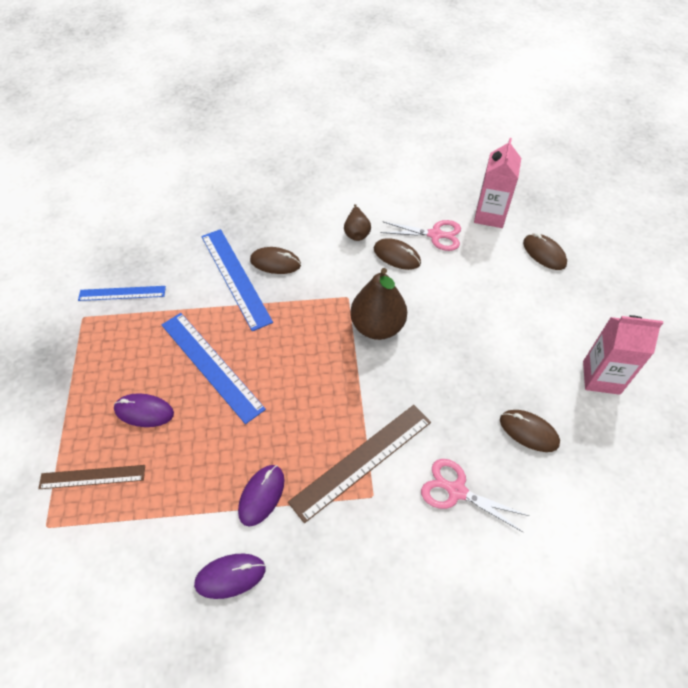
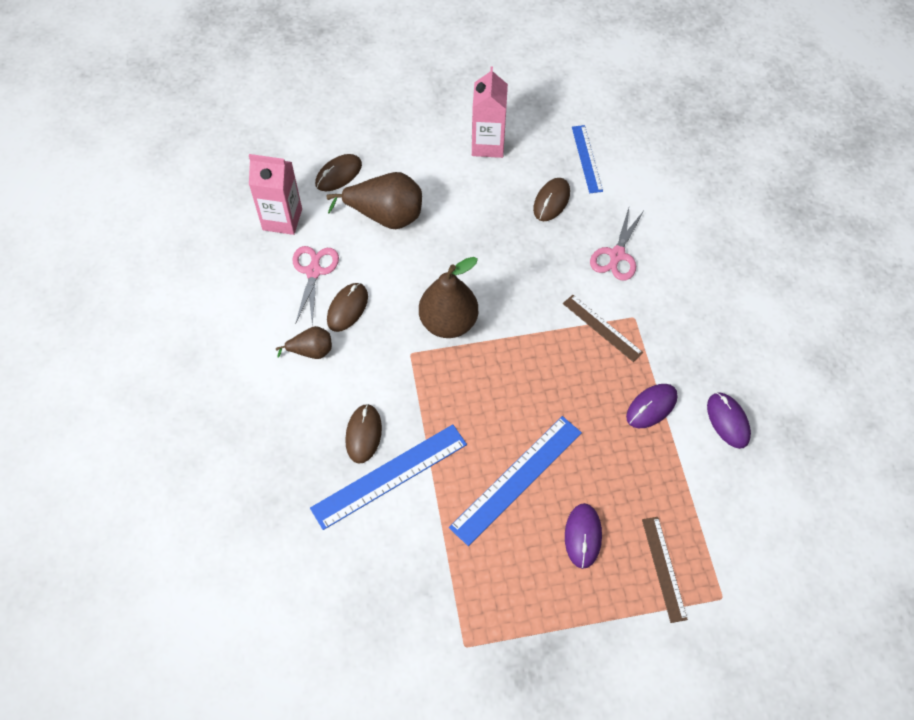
camera: 95 degrees left, 5 degrees up
(122, 293) = (423, 607): blue ruler -> blue ruler (586, 159)
(261, 495) = (651, 407): purple mouse -> purple mouse turned 60 degrees counterclockwise
(361, 460) = (602, 328): brown ruler -> brown ruler, size x0.61
(498, 286) = (385, 216): none -> brown pear

